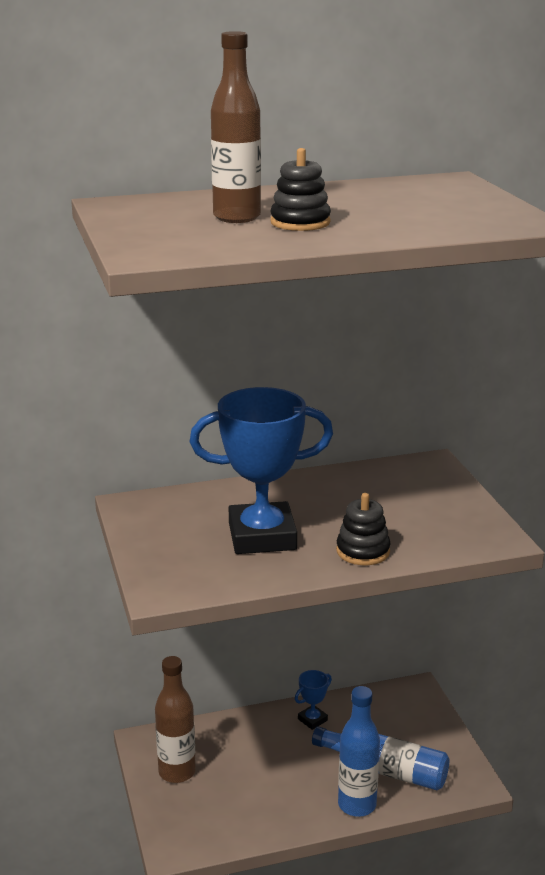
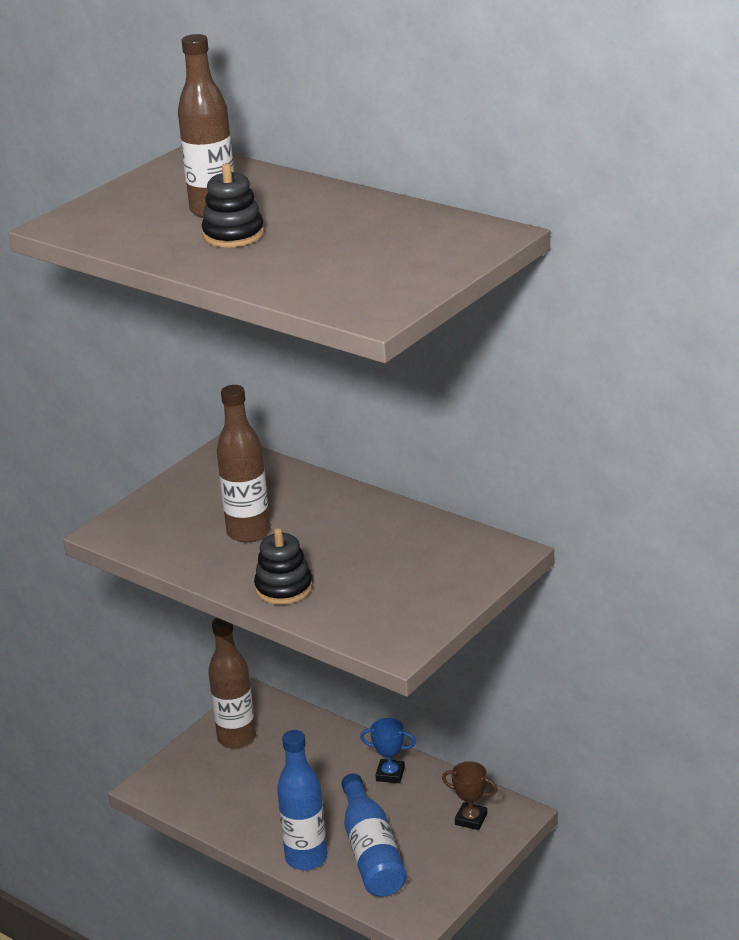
camera: 55 degrees right, 5 degrees up
(262, 536) = (248, 532): blue trophy -> brown bottle
(401, 709) = (471, 819): none -> brown trophy

